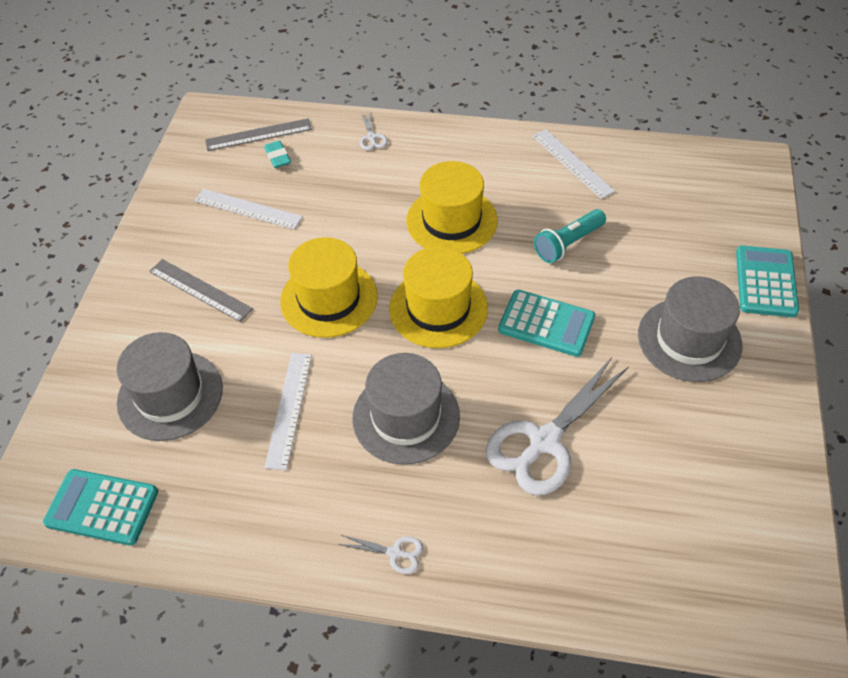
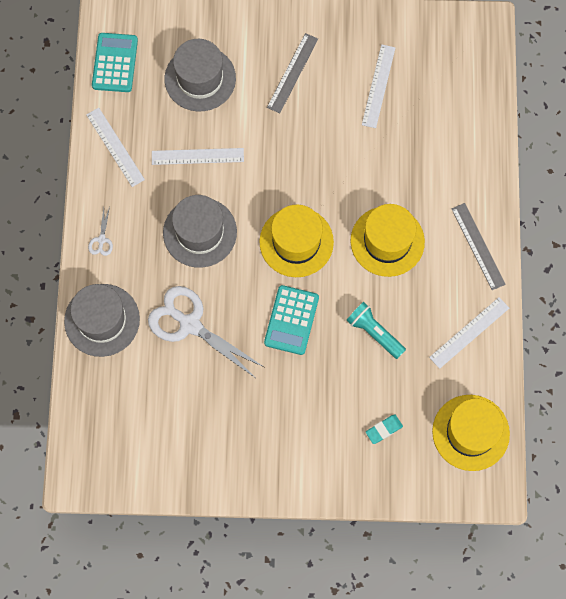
camera: 80 degrees right, 20 degrees up
(243, 519) = (115, 147): none -> white ruler
(258, 134) = (465, 73): grey ruler -> grey ruler (478, 246)
(278, 157) = (441, 95): turquoise eraser -> turquoise eraser (384, 429)
(329, 298) = (296, 163): yellow hat -> yellow hat (470, 432)
(372, 137) = (476, 164): white scissors -> none
(689, 339) = (289, 424): grey hat -> grey hat (102, 320)
(766, 282) = (354, 485): turquoise calculator -> none

